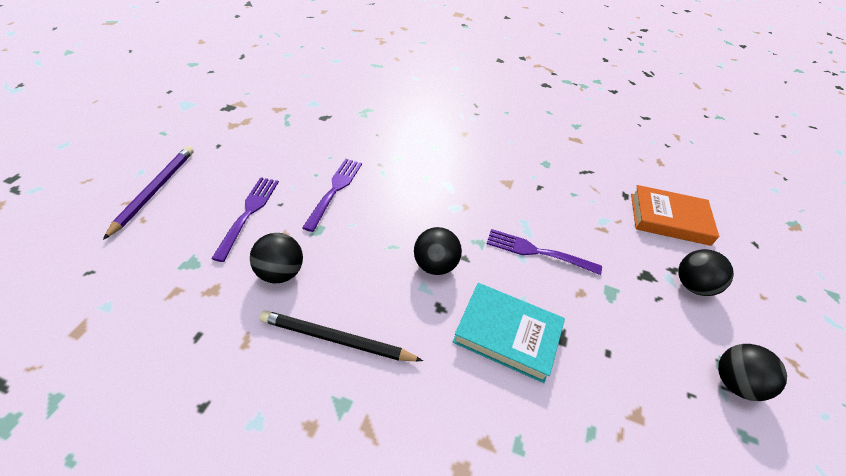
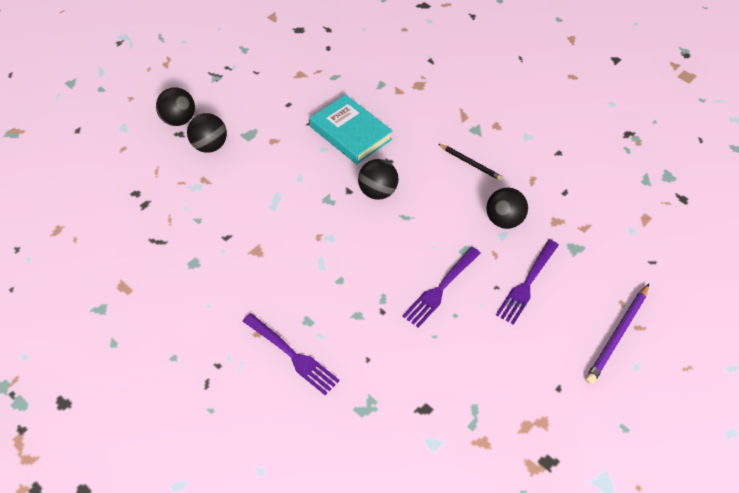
camera: 155 degrees left, 5 degrees up
(337, 340) = (470, 163): black pencil -> black pencil, size x0.62
(538, 252) = (282, 178): purple fork -> purple fork (292, 355)
(669, 219) = (129, 171): orange book -> none
(734, 382) = (220, 68): black ball -> black ball (209, 146)

